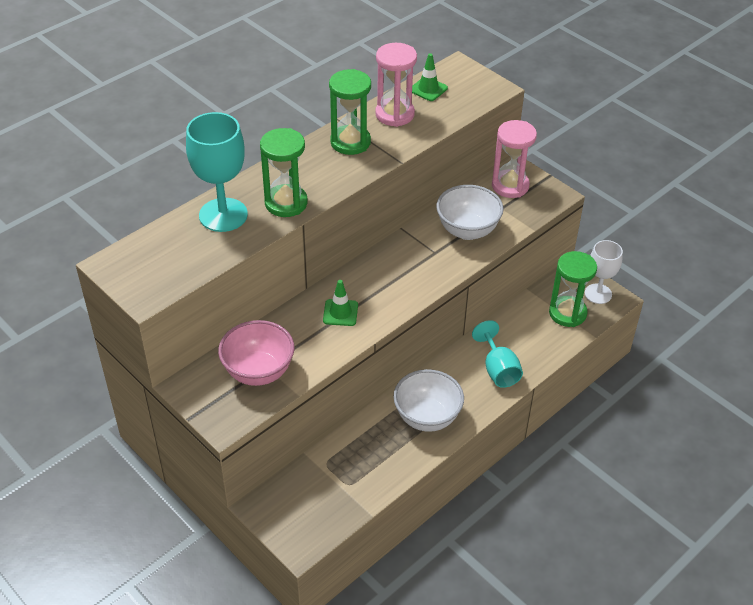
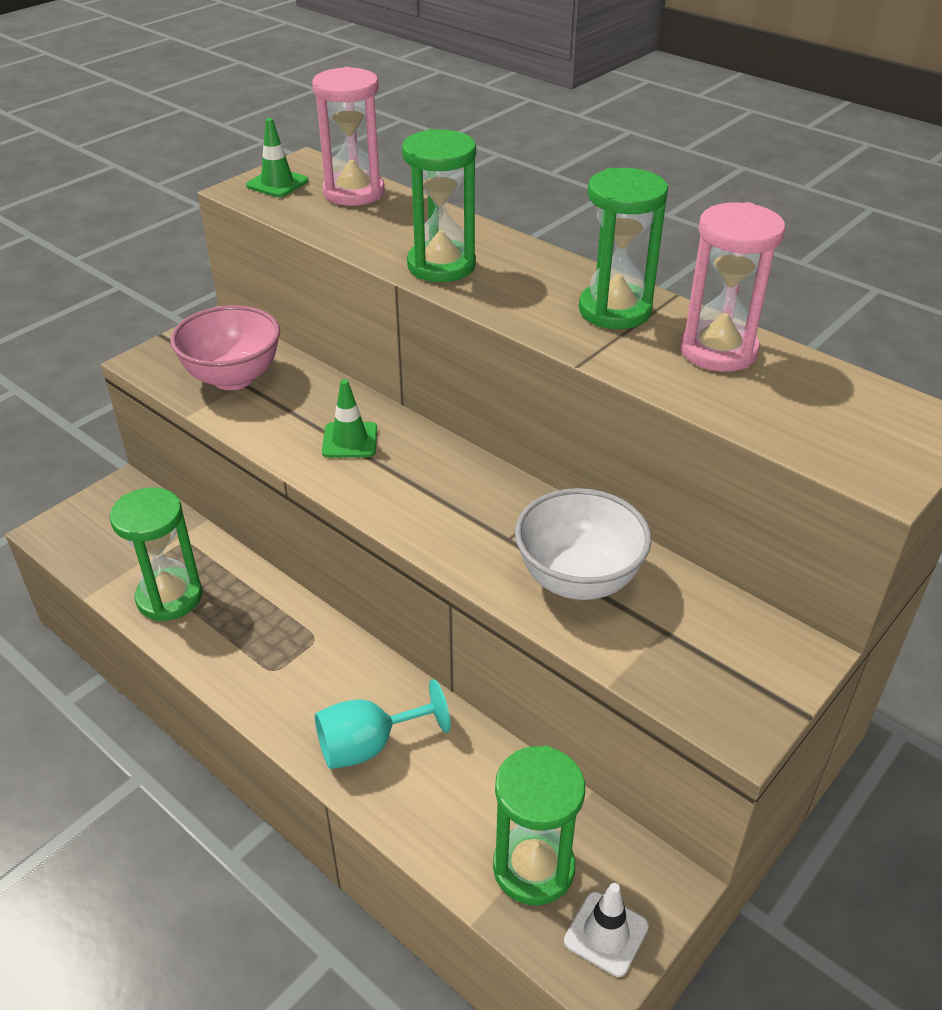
camera: 85 degrees right, 5 degrees down
(223, 215) = (407, 222): turquoise goblet -> none
(378, 467) = (169, 597): none -> green hourglass
(427, 417) = (261, 649): white bowl -> none
(428, 89) = (823, 385): green traffic cone -> green traffic cone (277, 183)
(510, 186) = (739, 642): pink hourglass -> pink hourglass (354, 192)
(598, 294) = (606, 934): white goblet -> white traffic cone

